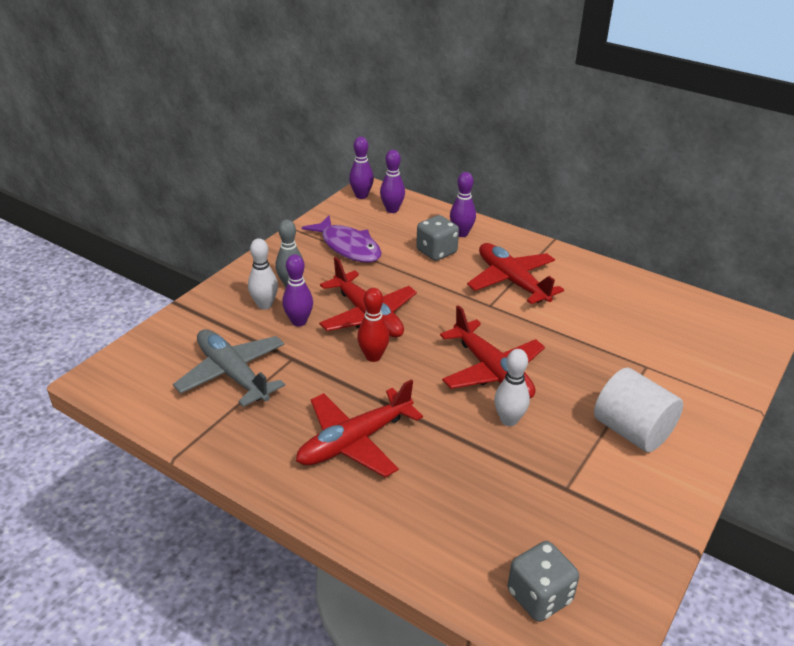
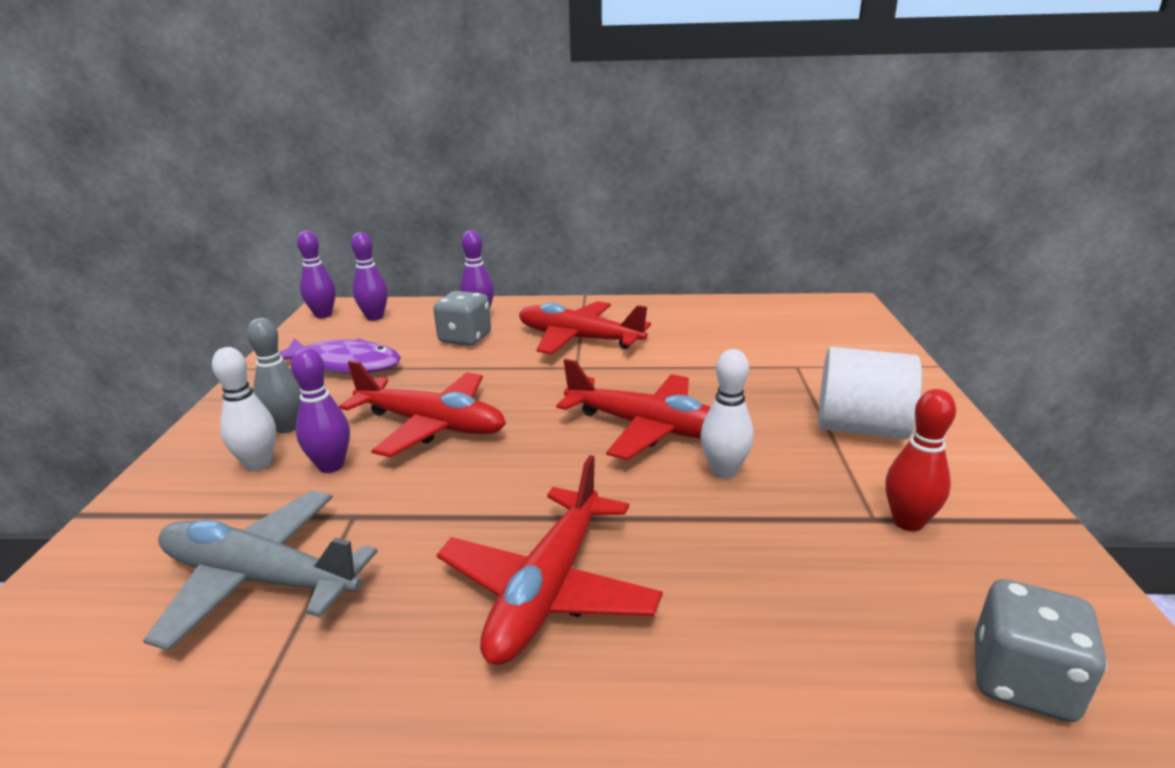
camera: 30 degrees left, 10 degrees down
(373, 356) = (479, 468): red bowling pin -> red bowling pin (908, 522)

